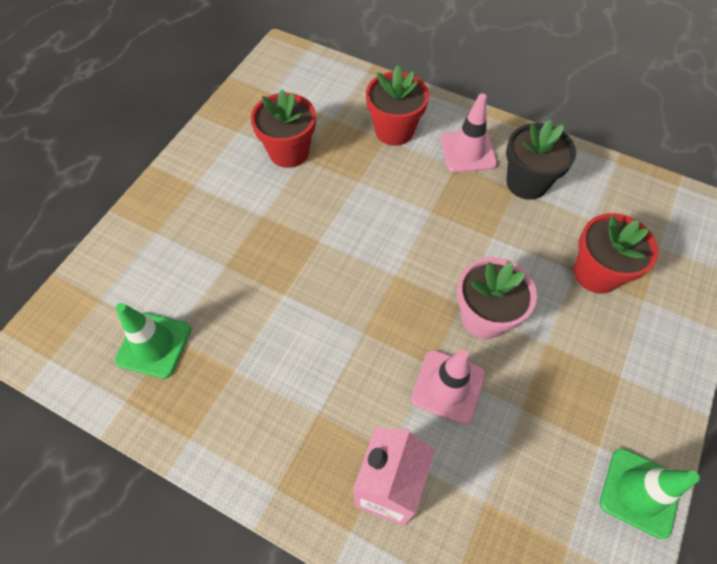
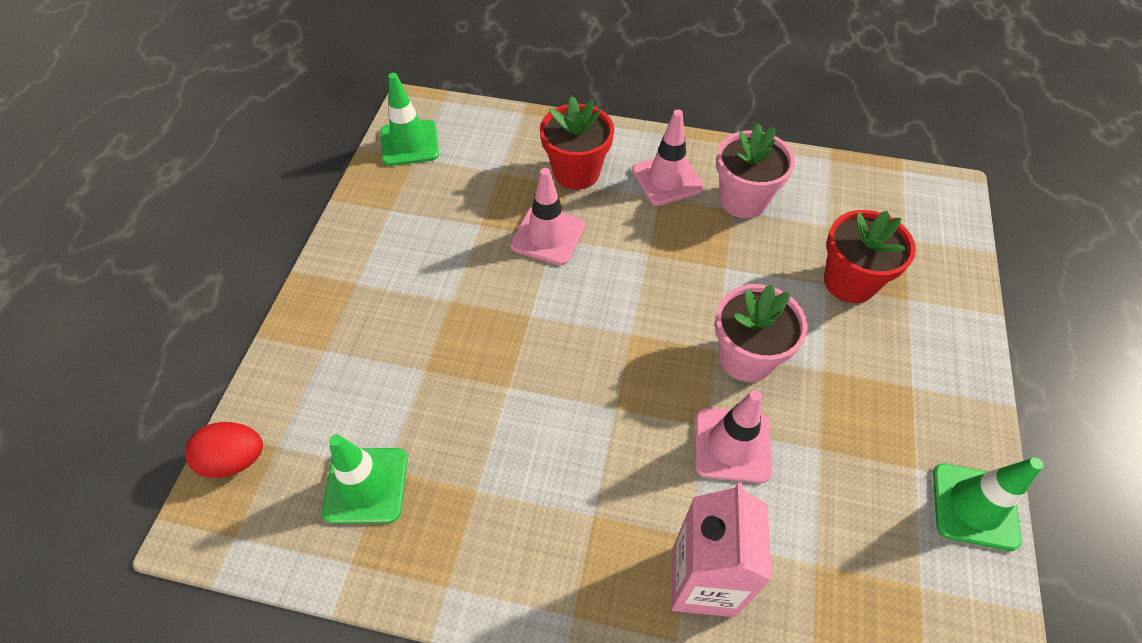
camera: 15 degrees left, 5 degrees down
(67, 301) = (235, 460): none -> red egg
(269, 80) = (409, 143): none -> green traffic cone
(289, 152) = (460, 221): red flower pot -> none
(354, 179) = (548, 236): none -> pink traffic cone
(527, 183) = (743, 200): black flower pot -> pink flower pot

